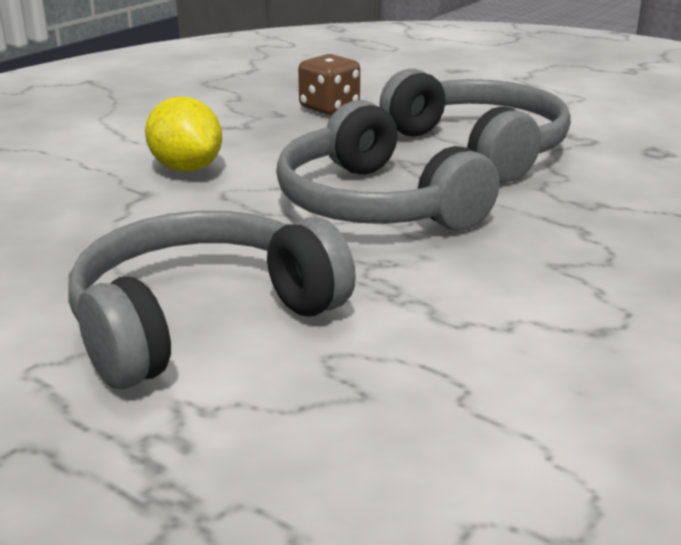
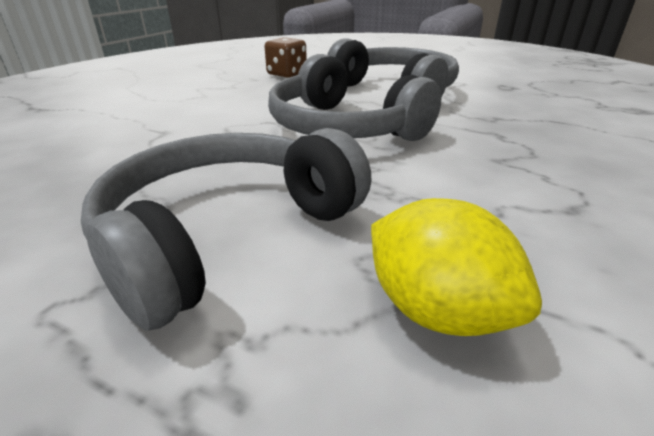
camera: 10 degrees left, 5 degrees up
(186, 168) = (194, 113): yellow lemon -> yellow lemon (436, 310)

